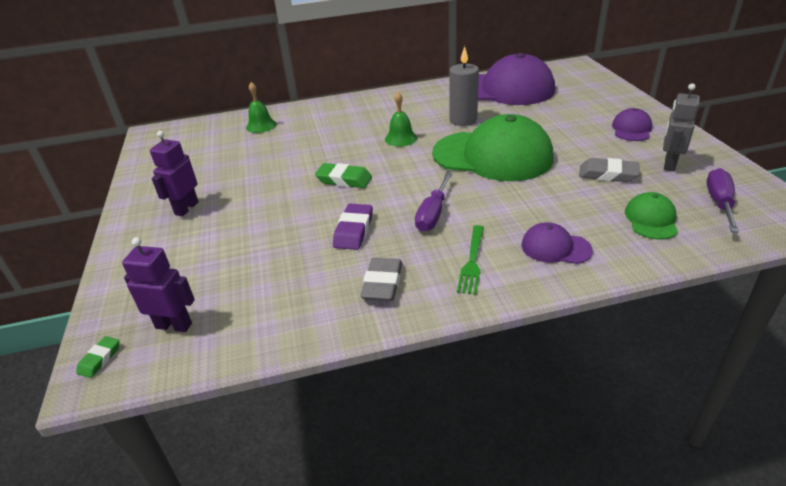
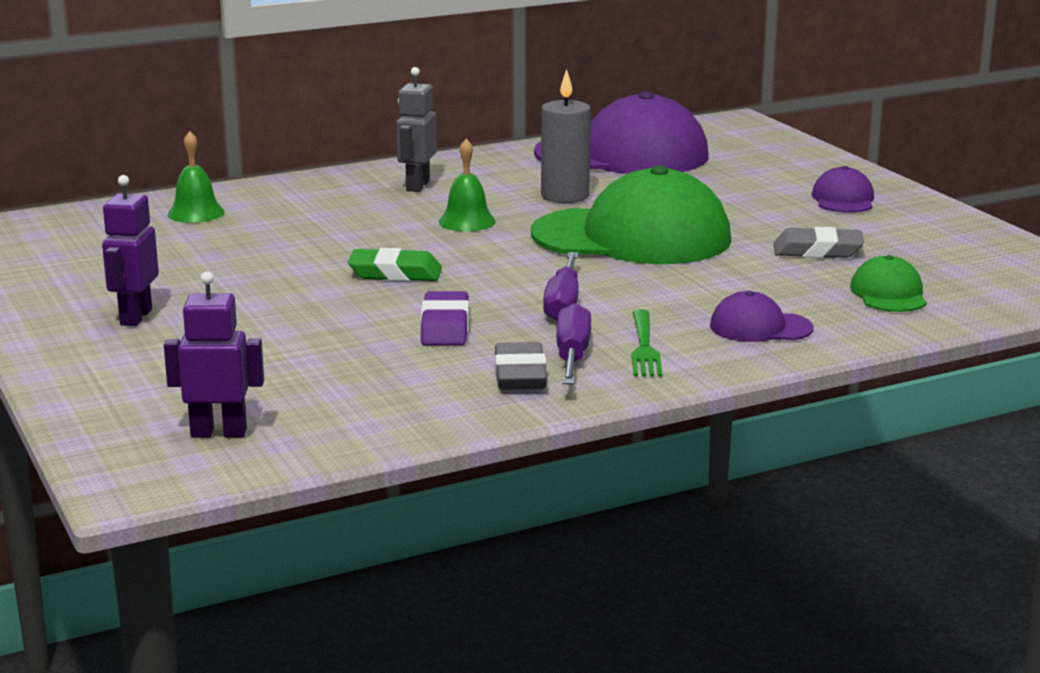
camera: 15 degrees left, 15 degrees down
(100, 359) = (126, 470): green eraser -> none
(669, 164) = (905, 236): grey robot -> grey robot (417, 186)
(719, 203) = (980, 273): purple screwdriver -> purple screwdriver (572, 356)

